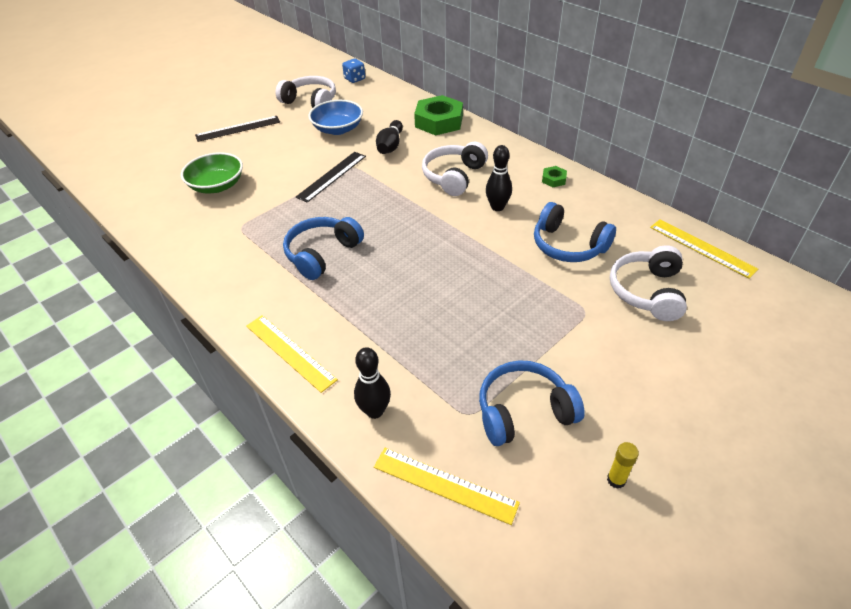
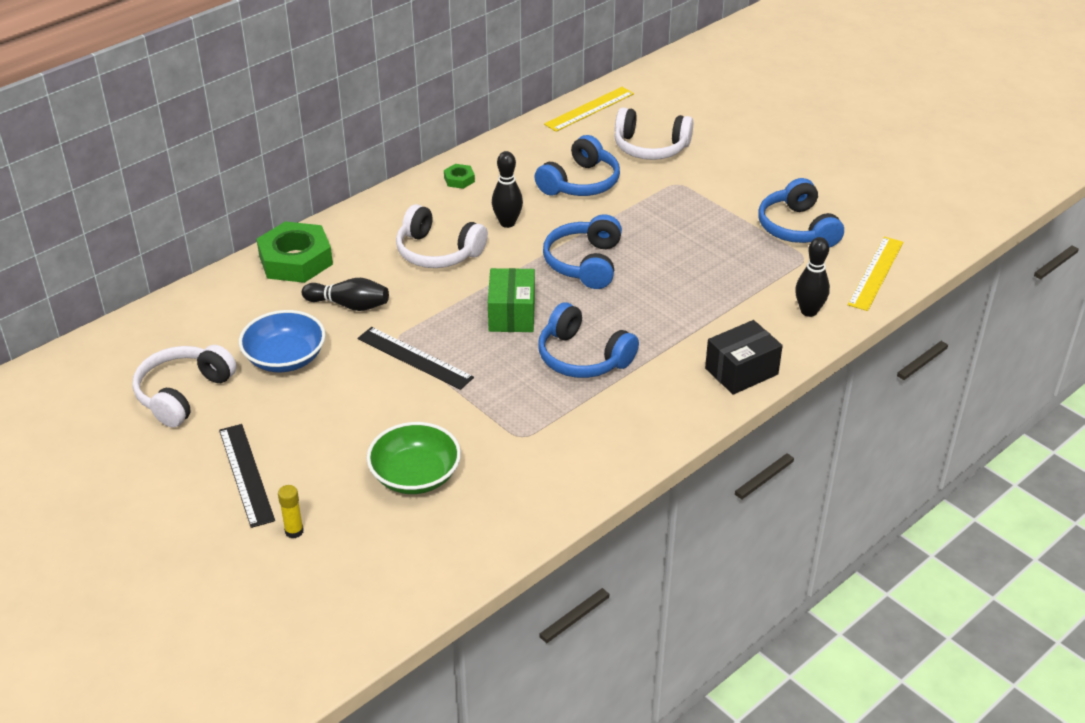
camera: 90 degrees left, 5 degrees down
(290, 352) = (741, 371): yellow ruler -> black box
(354, 79) = (121, 346): blue dice -> none
(377, 216) = (511, 314): none -> green box
(445, 251) = (585, 263): none -> blue headphones
(616, 480) = (855, 191): yellow glue stick -> yellow glue stick (294, 531)

